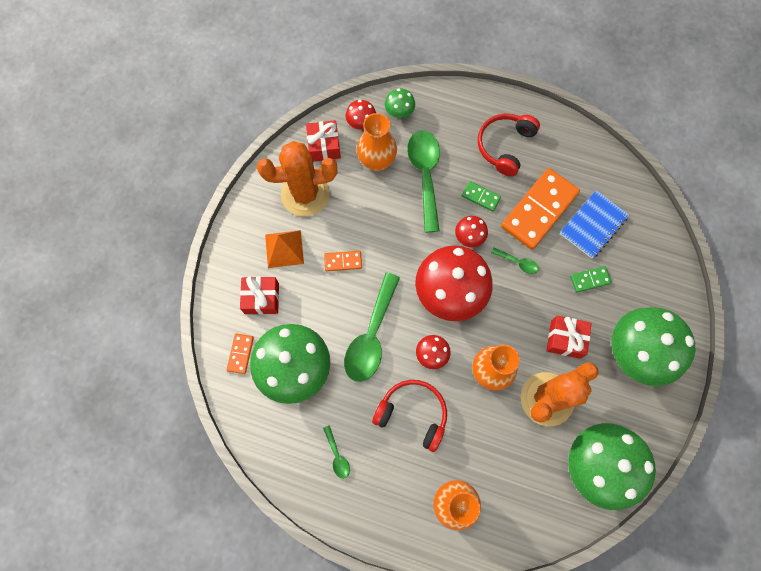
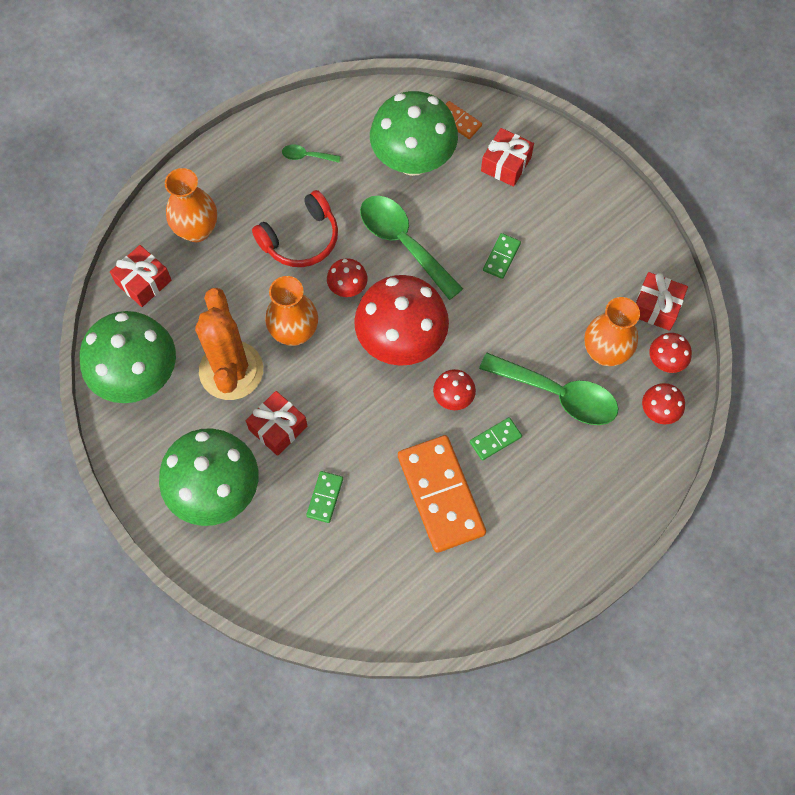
camera: 120 degrees right, 5 degrees down
(284, 249) = (549, 209): orange pyramid -> none
(305, 194) = (604, 259): orange cactus -> none
(343, 261) = (501, 257): orange domino -> green domino
(399, 112) = (659, 411): green mushroom -> red mushroom
(504, 146) = (546, 507): red headphones -> none
(517, 262) = (393, 432): green spoon -> none
(522, 516) = (143, 282): none -> red gift
(593, 225) = (386, 545): blue notebook -> none

